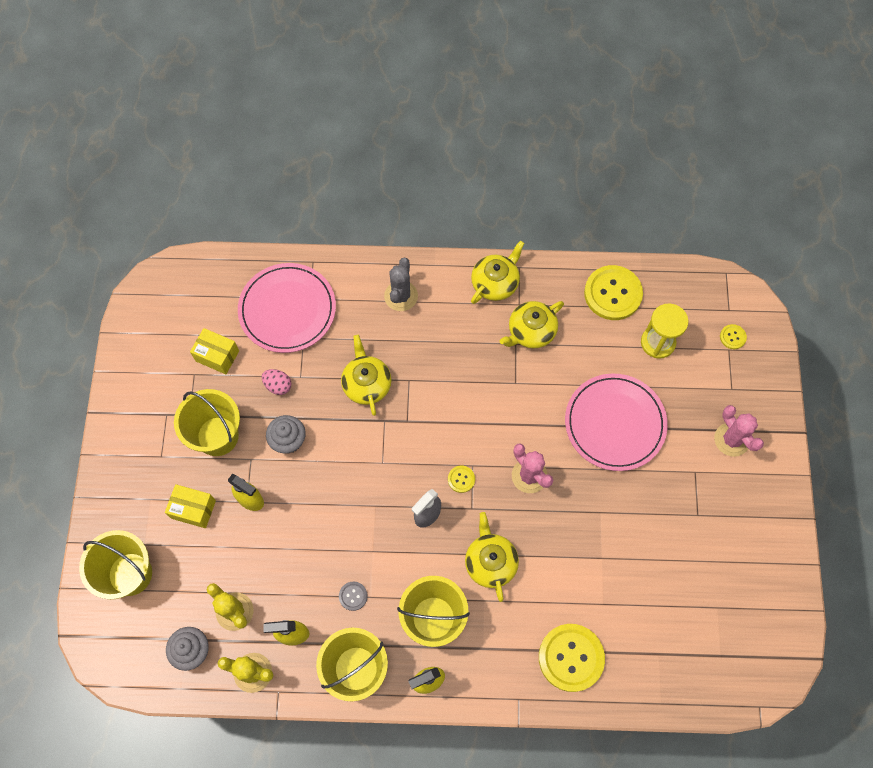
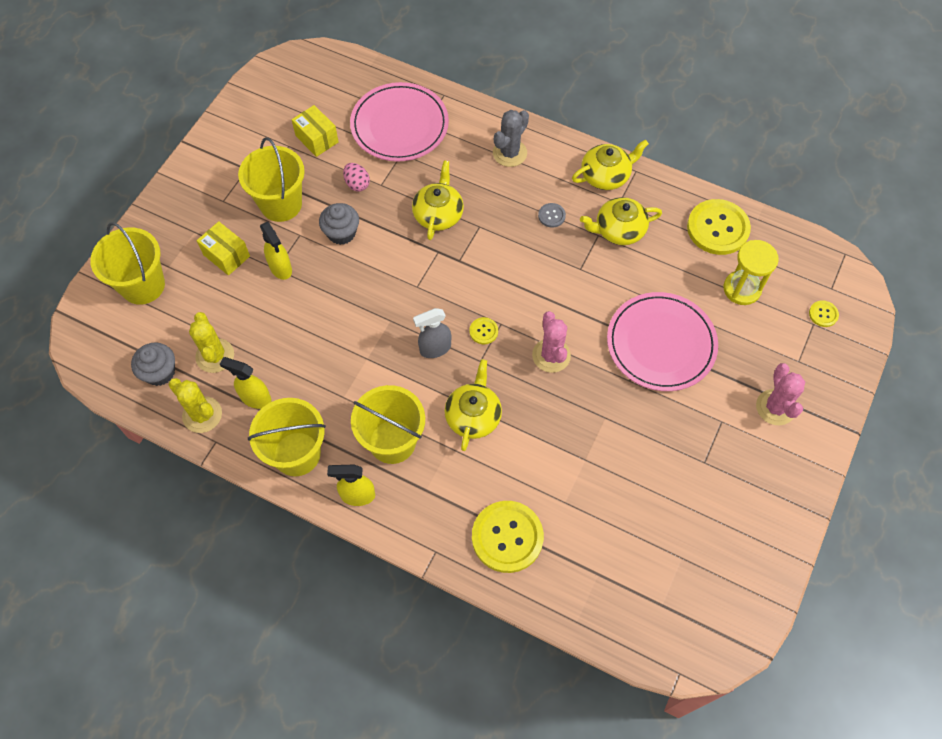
camera: 25 degrees right, 5 degrees down
(353, 596) = (328, 389): grey button -> grey button (551, 216)

